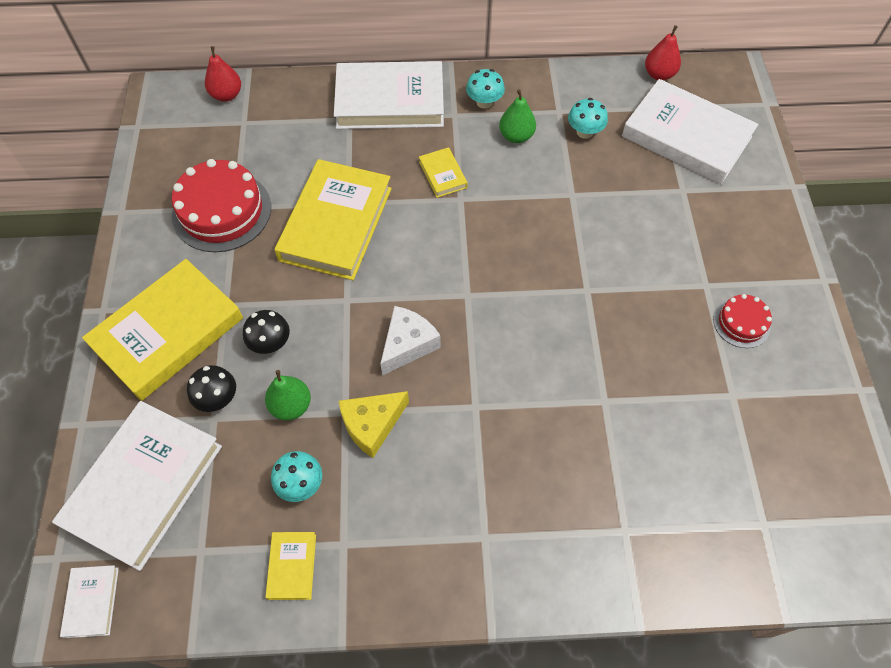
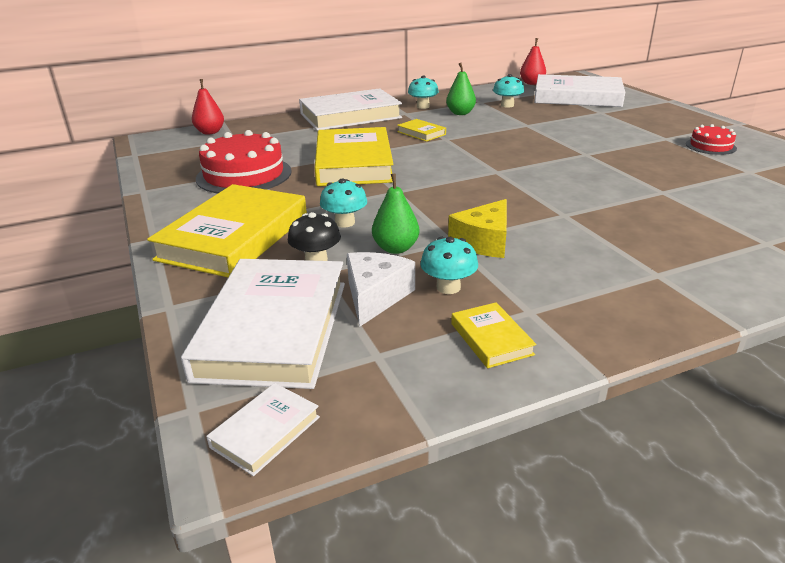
camera: 20 degrees left, 30 degrees down
(92, 602) = (265, 432): white book -> white book turned 60 degrees clockwise
(270, 343) = (345, 222): black mushroom -> turquoise mushroom
(408, 345) = (472, 200): white cheese -> white cheese (375, 296)

